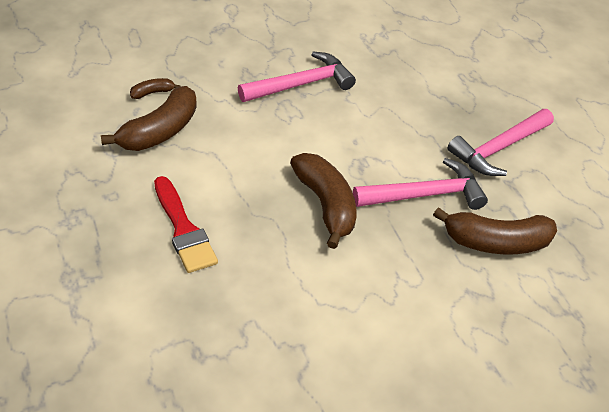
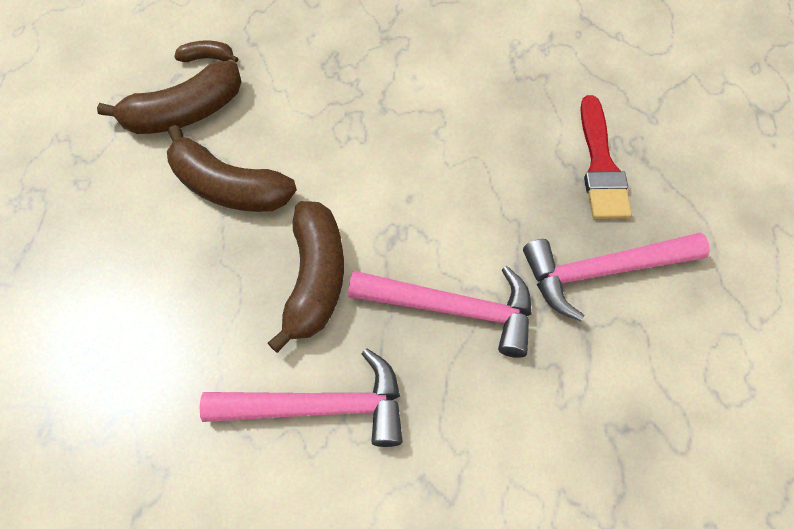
camera: 30 degrees right, 15 degrees up
(183, 229) = (130, 255): red brush -> red brush (600, 165)
(301, 84) = (390, 94): pink hammer -> pink hammer (320, 407)
(496, 242) = (508, 418): brown banana -> brown banana (229, 187)

